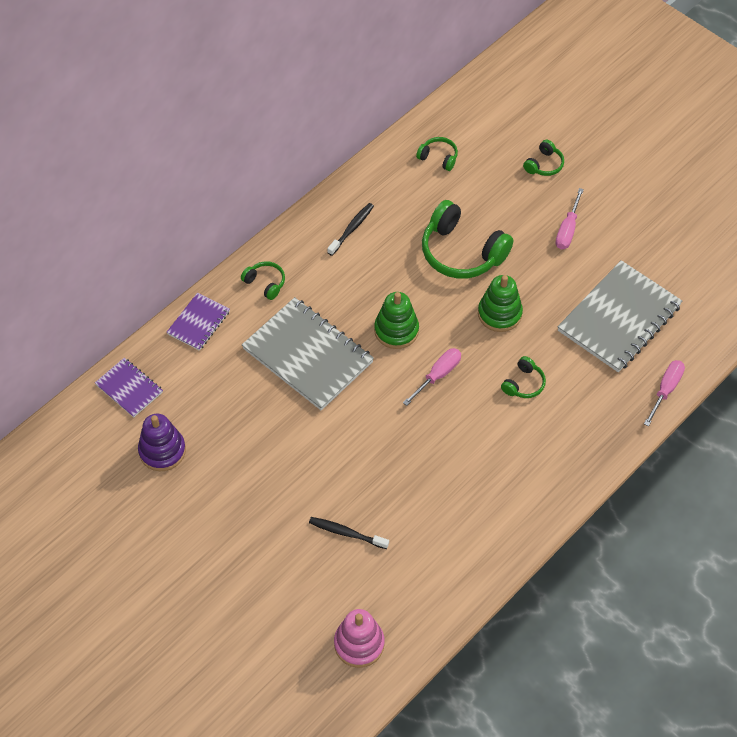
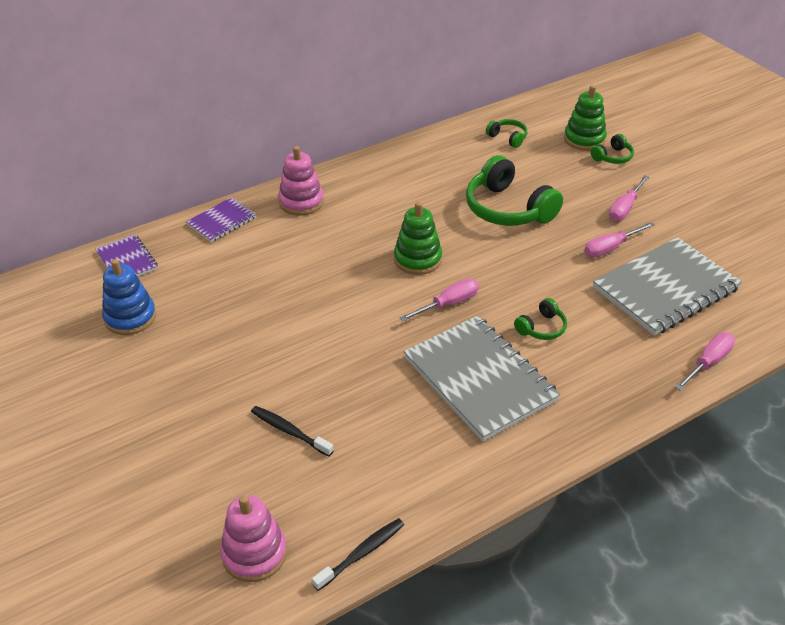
camera: 15 degrees right, 15 degrees down
(162, 451) = (130, 317): purple stacking toy -> blue stacking toy
(265, 283) = (301, 202): green headphones -> pink stacking toy
(308, 355) = (317, 264): grey notebook -> grey notebook (480, 379)
(351, 229) = (403, 175): black toothbrush -> black toothbrush (361, 553)
(499, 314) = (532, 263): green stacking toy -> green stacking toy (584, 139)
(564, 281) = (610, 248): none -> pink screwdriver

